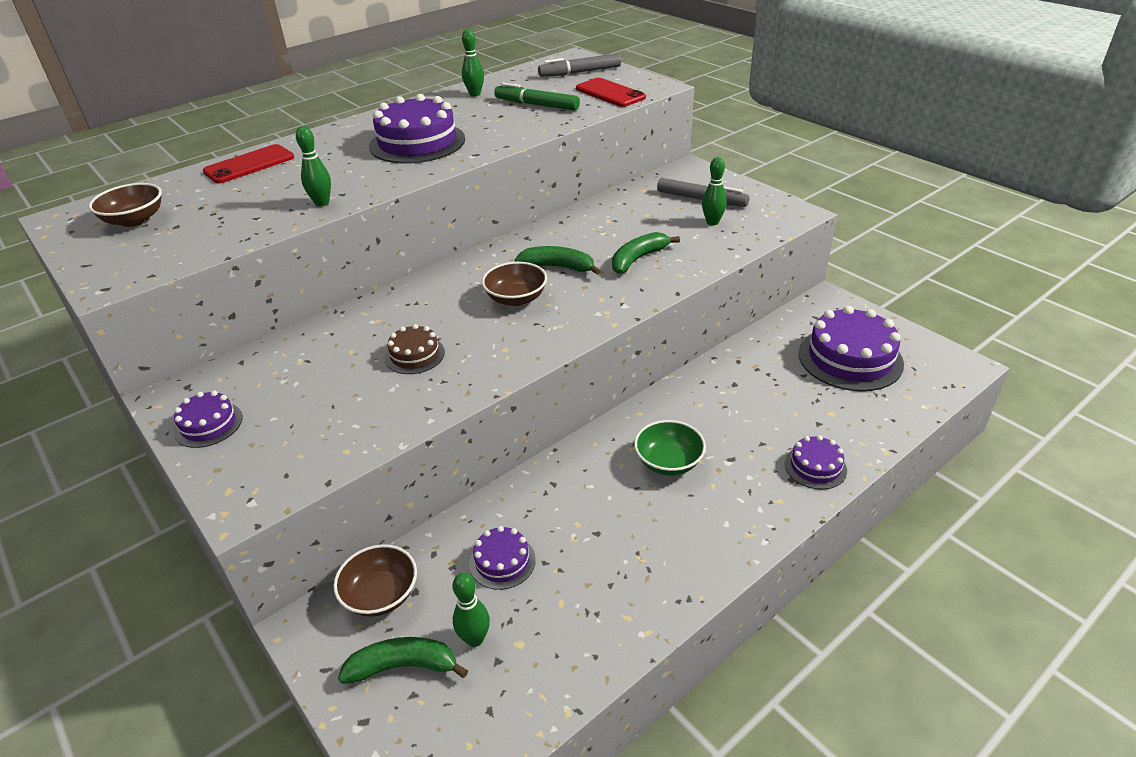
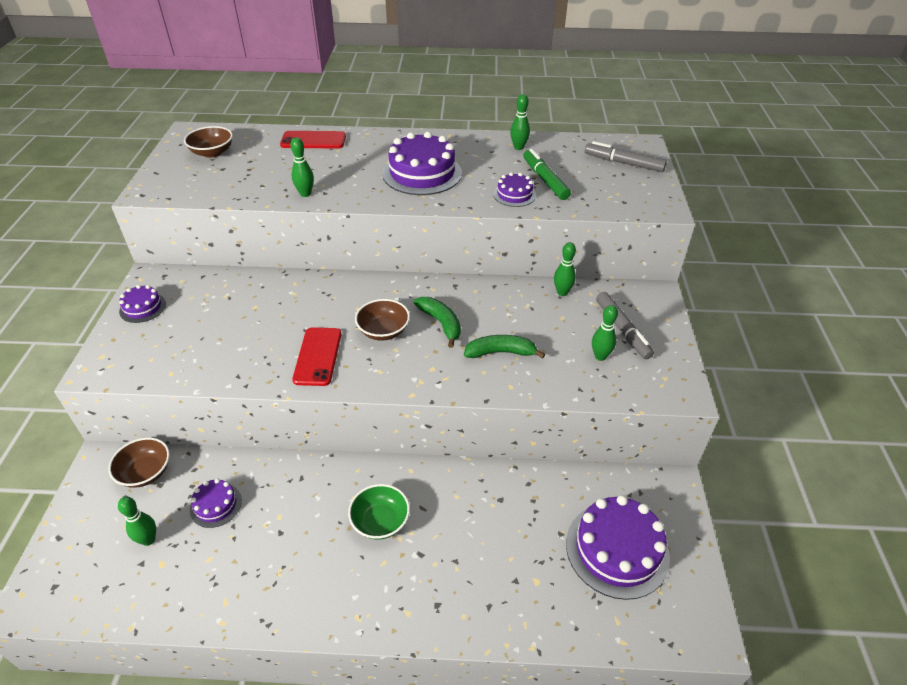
camera: 40 degrees right, 5 degrees up
(403, 666) = (105, 524): green banana -> none
(414, 355) = (279, 333): brown cake -> none
(610, 93) = (615, 196): red phone -> red phone (318, 356)
(621, 199) = (562, 292): none -> green bowling pin
(815, 467) = (465, 611): purple cake -> purple cake (514, 194)

